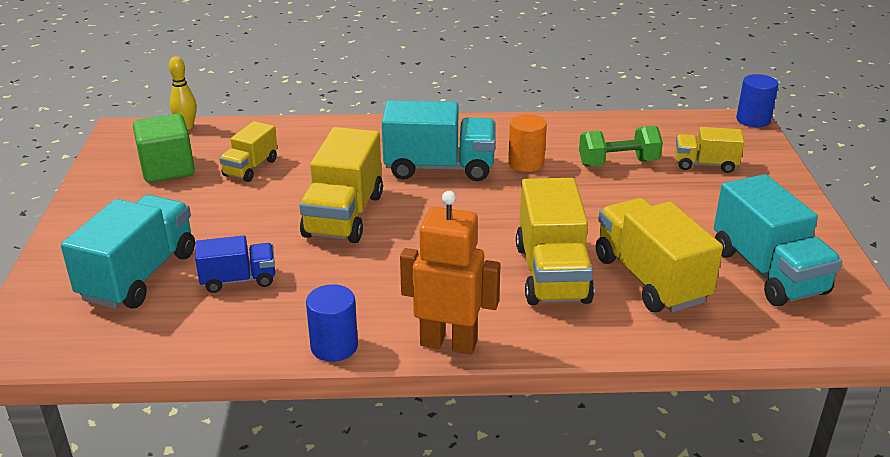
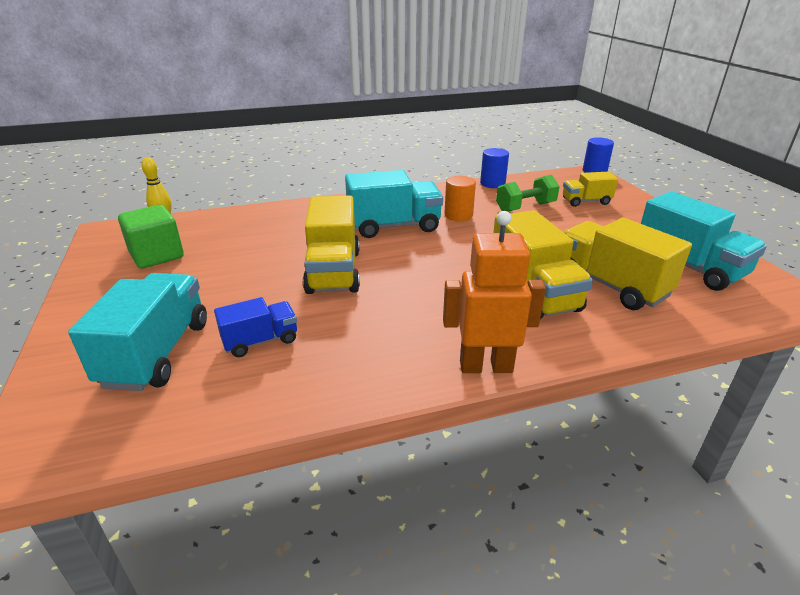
camera: 15 degrees left, 0 degrees up
(250, 168) = (234, 245): yellow truck -> none
(334, 346) = (382, 389): blue cylinder -> blue cylinder (492, 183)

